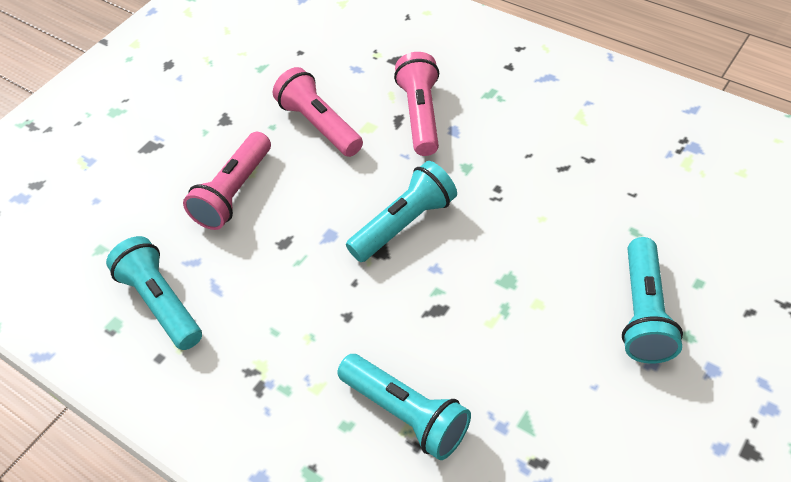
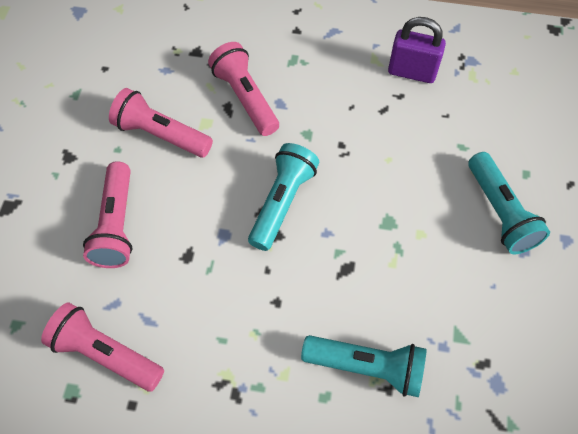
camera: 30 degrees left, 10 degrees up
(161, 303) = (105, 354): turquoise flashlight -> pink flashlight
(615, 140) = (412, 72): none -> purple padlock

